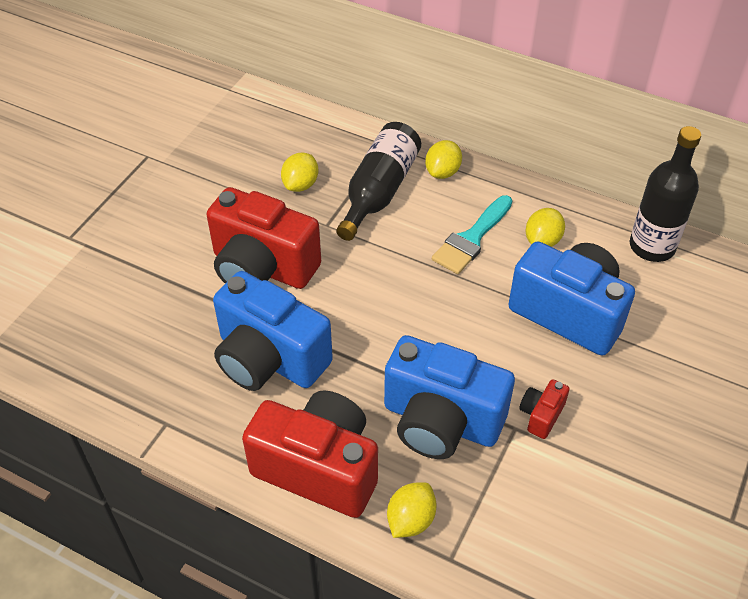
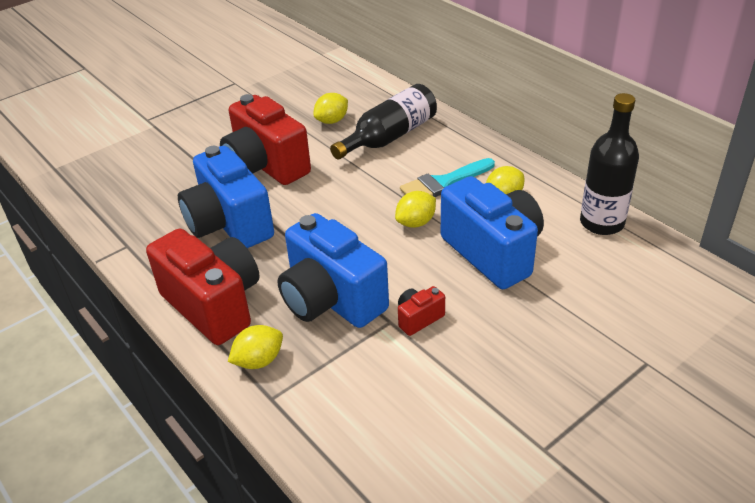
camera: 25 degrees right, 10 degrees down
(442, 172) = (450, 134): yellow lemon -> yellow lemon (416, 222)

